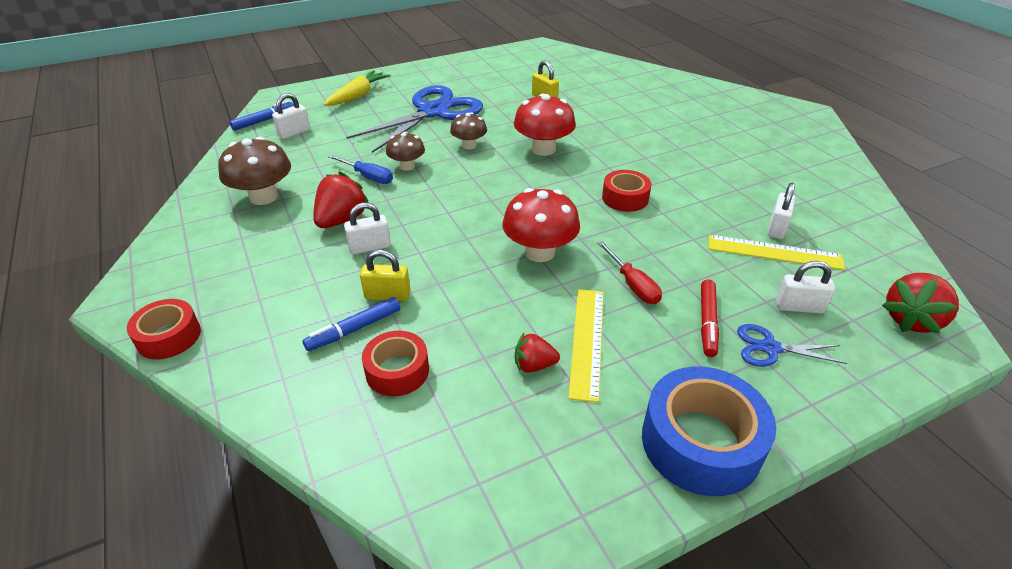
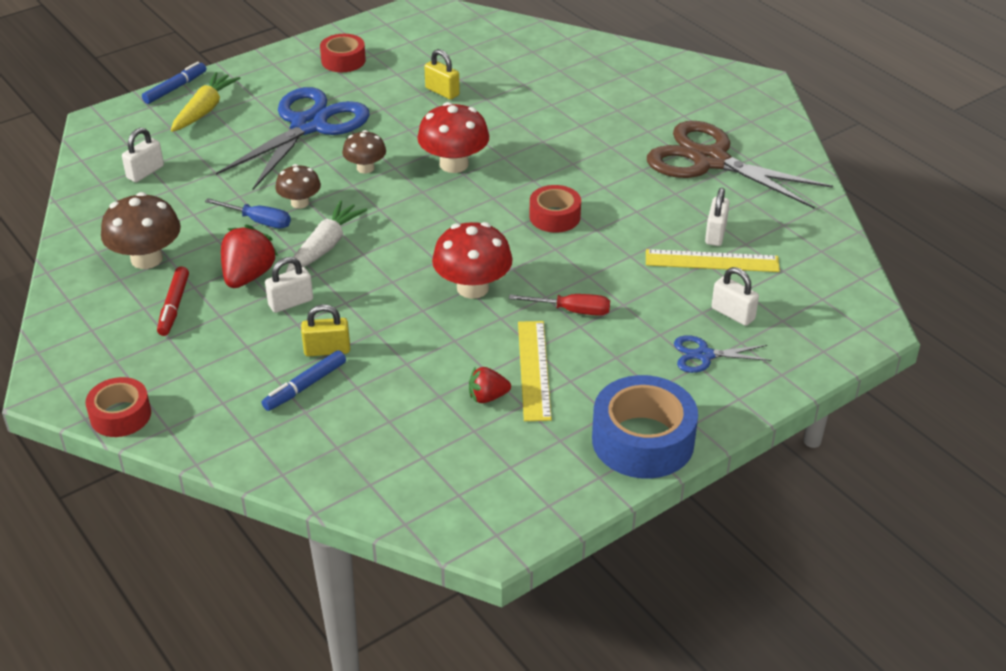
camera: 10 degrees left, 0 degrees up
(264, 120) = (99, 159): blue marker -> blue marker (175, 88)
(397, 371) = (360, 418): red tape -> red tape (343, 60)
(417, 202) = (325, 246): none -> white carrot
(632, 285) = (572, 311): red screwdriver -> red screwdriver turned 45 degrees counterclockwise
(707, 322) = (646, 338): red marker -> red marker (174, 306)
(769, 166) = (710, 160): none -> brown scissors
(799, 307) = (733, 314): white padlock -> white padlock turned 45 degrees clockwise
(911, 320) = (835, 314): red strawberry -> none

